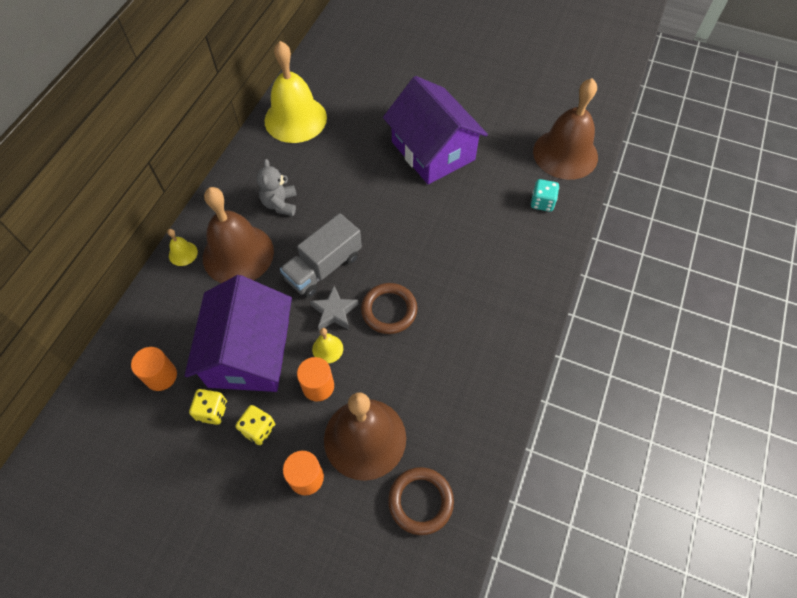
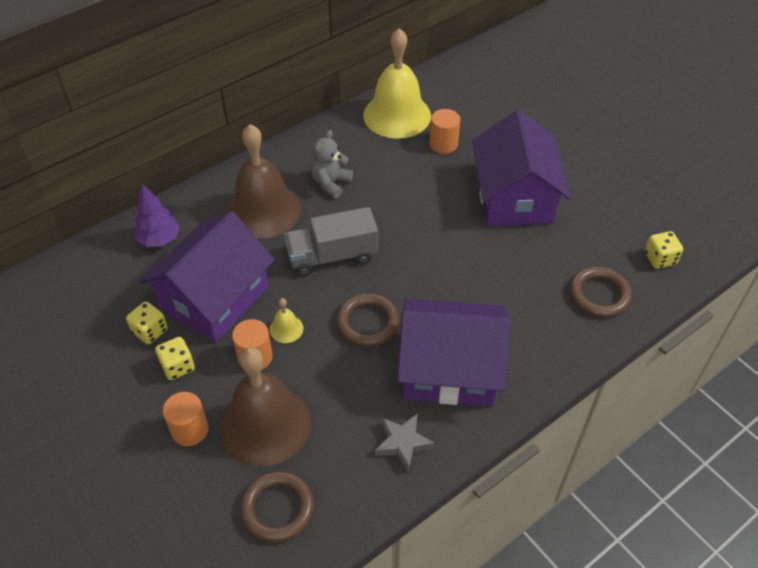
camera: 30 degrees right, 10 degrees down
(161, 376) = (129, 281): orange cylinder -> orange cylinder (443, 144)
(162, 324) = (159, 239): none -> purple tree
(183, 253) = (216, 189): yellow bell -> none
(334, 312) = (315, 299): grey star -> grey star (403, 443)
(475, 316) = (449, 369): none -> purple house
(542, 202) = (599, 295): turquoise dice -> brown ring
(565, 154) = (660, 258): brown bell -> yellow dice

